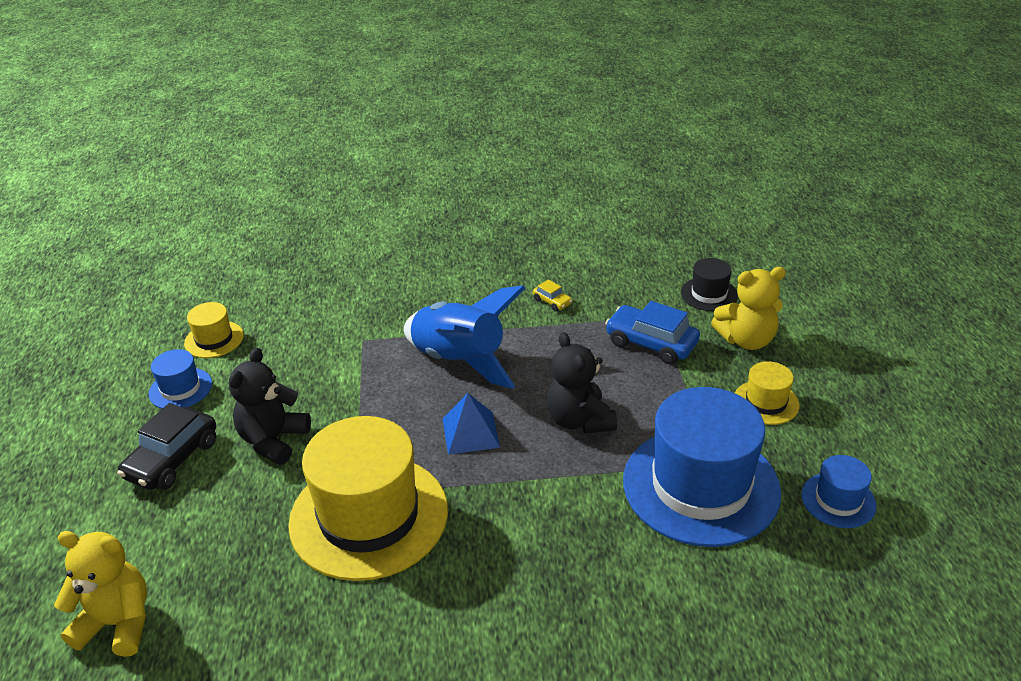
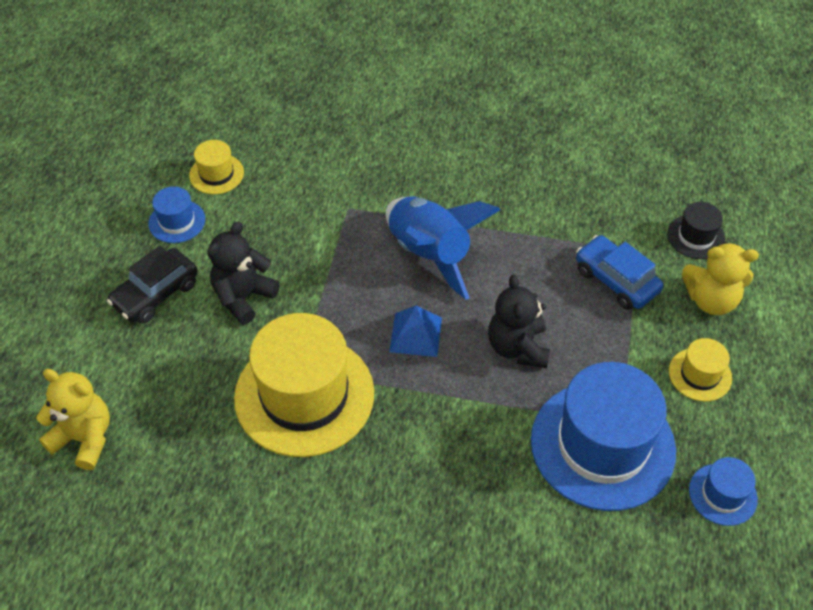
camera: 15 degrees right, 15 degrees up
(552, 302) = (538, 208): yellow car -> none

